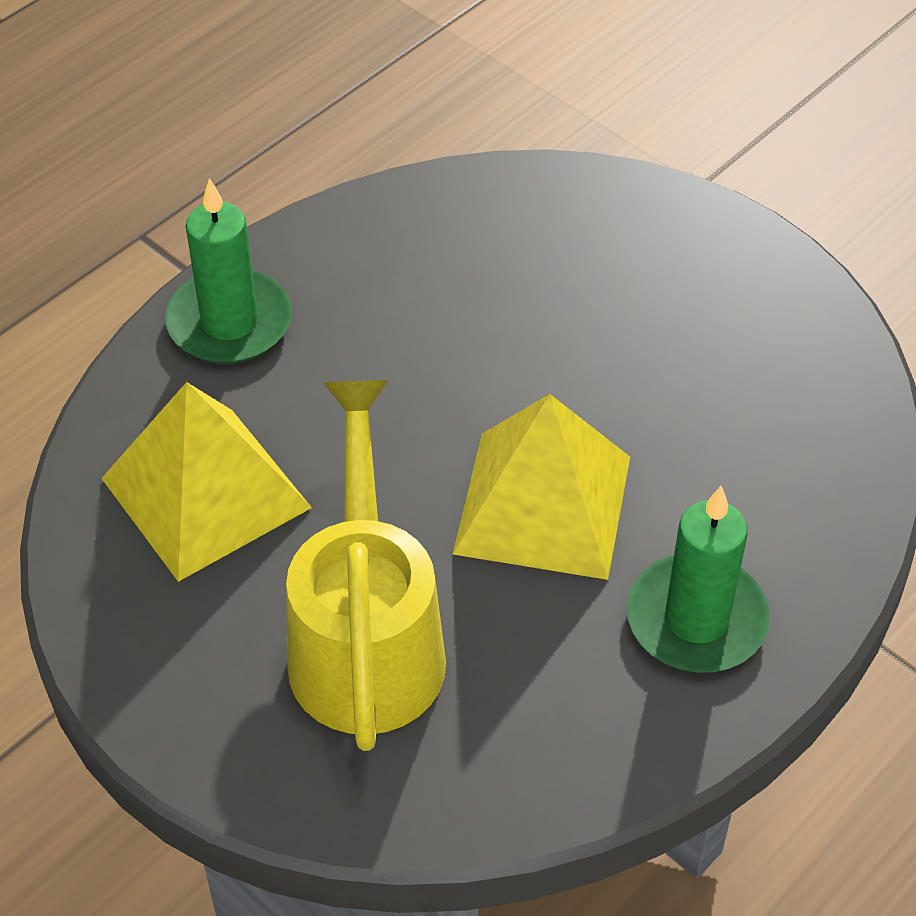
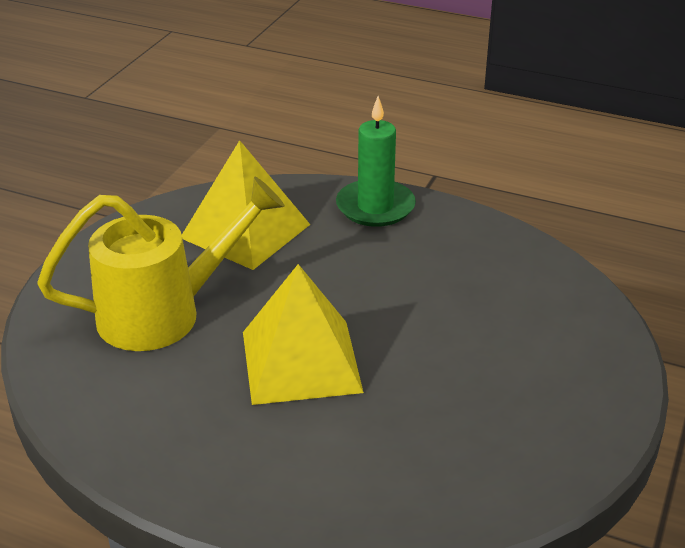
camera: 70 degrees right, 15 degrees down
(696, 619) = (235, 455): green candle -> none

